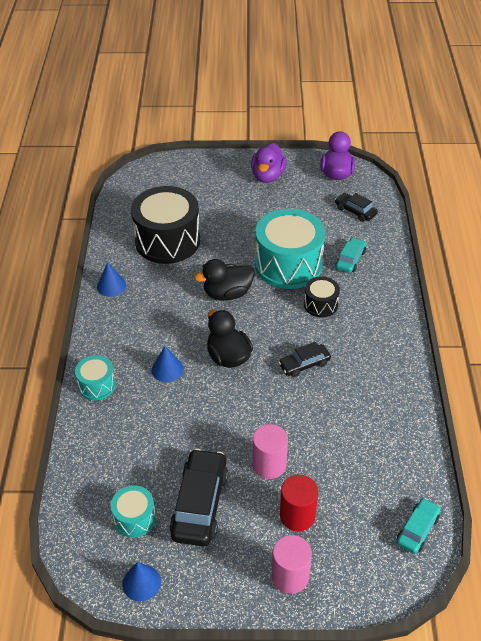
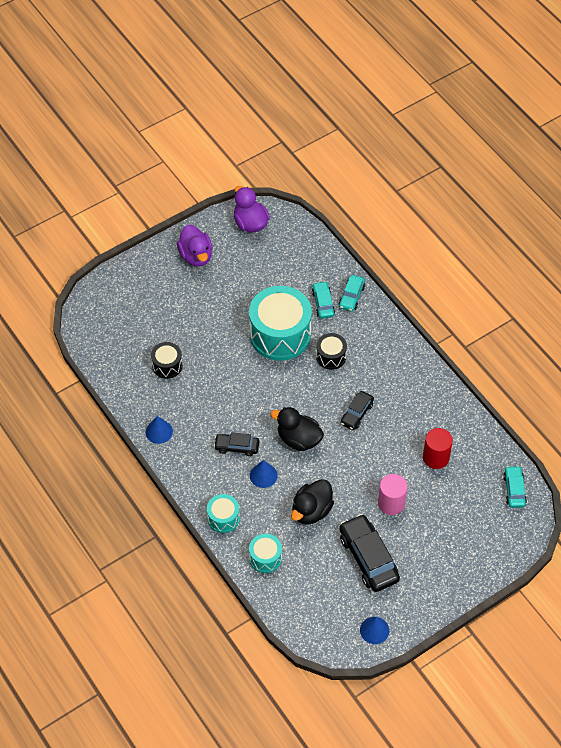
camera: 35 degrees left, 10 degrees up
(134, 518) = (334, 594): turquoise drum -> turquoise drum (265, 558)
(167, 241) = (167, 365): black drum -> black drum, size x0.49
(227, 293) = (254, 387): black duck -> black duck (311, 511)
(290, 576) = (460, 568): pink cylinder -> none
(297, 516) = (435, 527): red cylinder -> red cylinder (435, 457)
(355, 211) = (293, 254): black car -> black car (237, 447)
(383, 267) = (351, 296): none -> turquoise car

